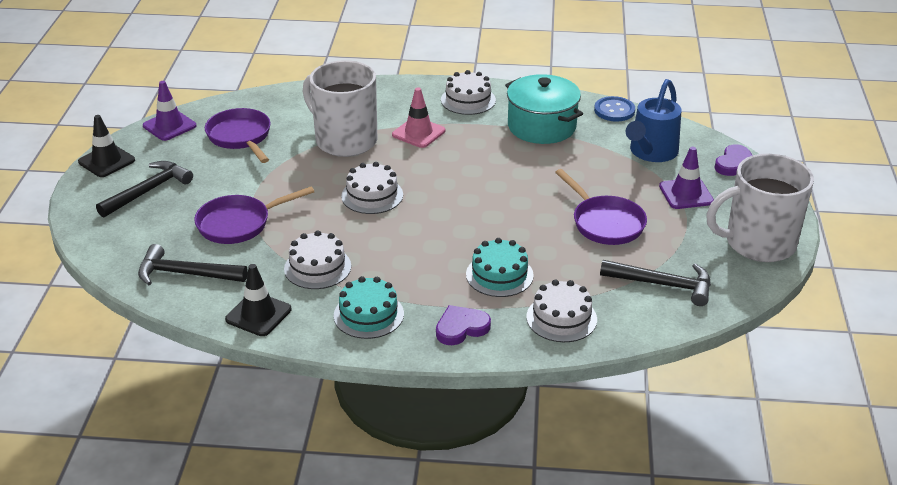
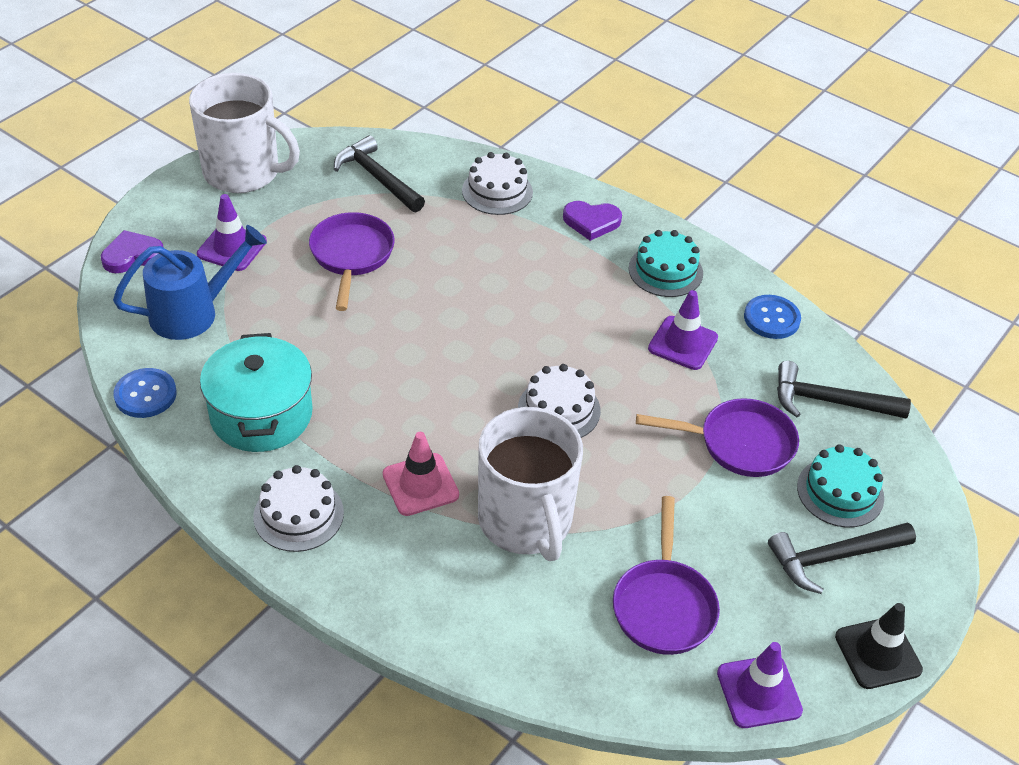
camera: 150 degrees left, 10 degrees up
(185, 274) = (829, 401): black hammer -> black hammer turned 150 degrees clockwise
(258, 314) = (771, 318): black traffic cone -> blue button
(317, 267) = (683, 343): white cake -> purple traffic cone
(499, 275) = (510, 252): turquoise cake -> turquoise cake (840, 492)

